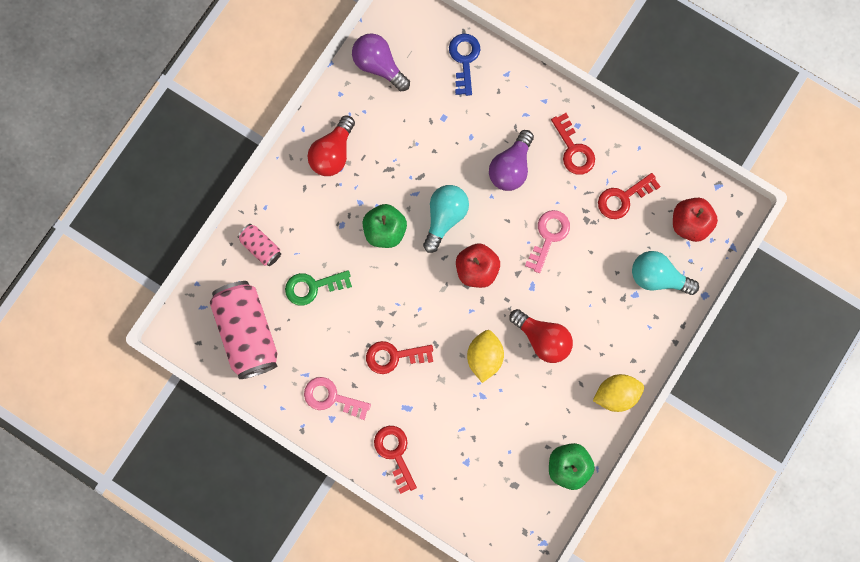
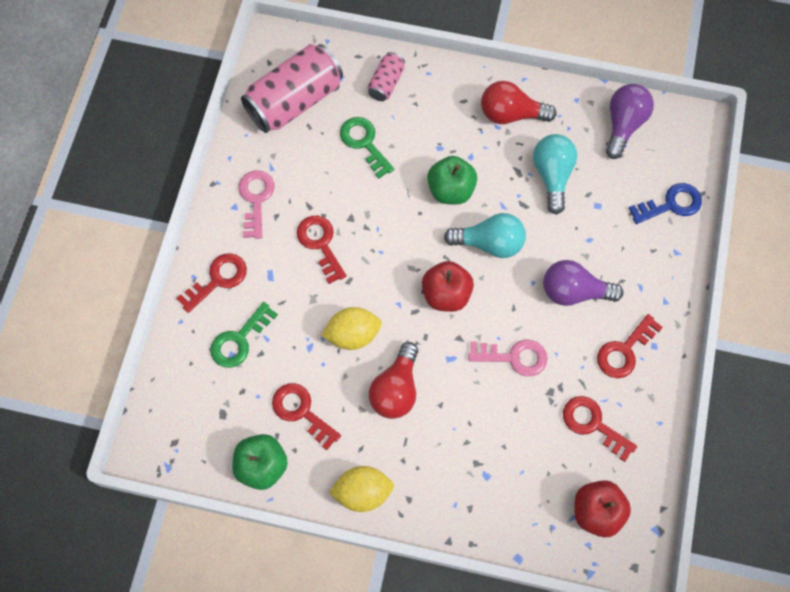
camera: 70 degrees right, 10 degrees down
(455, 452) = (239, 340): none -> green key
(535, 420) = (301, 412): none -> red key
(616, 394) = (362, 492): yellow lemon -> yellow lemon turned 60 degrees counterclockwise
(657, 277) = (517, 495): turquoise light bulb -> turquoise light bulb (552, 176)

